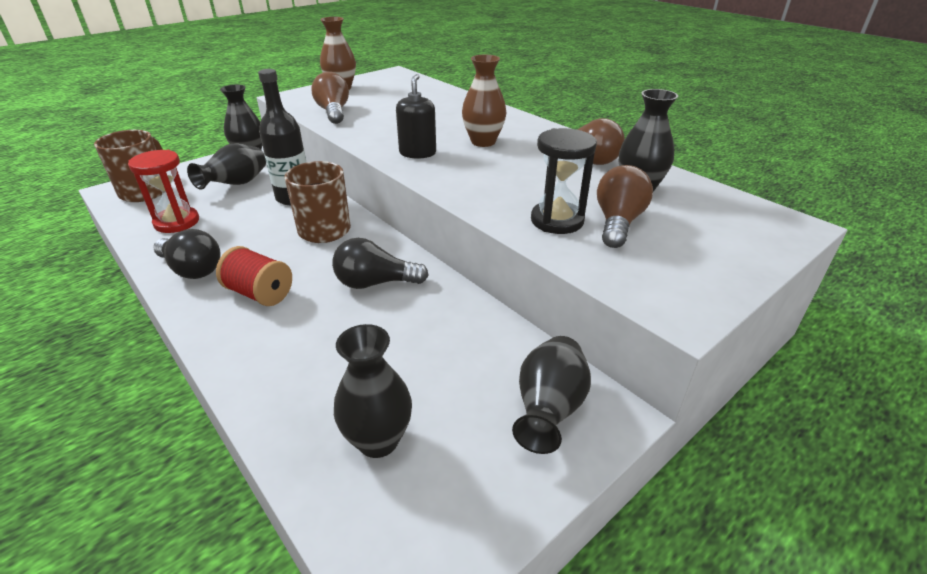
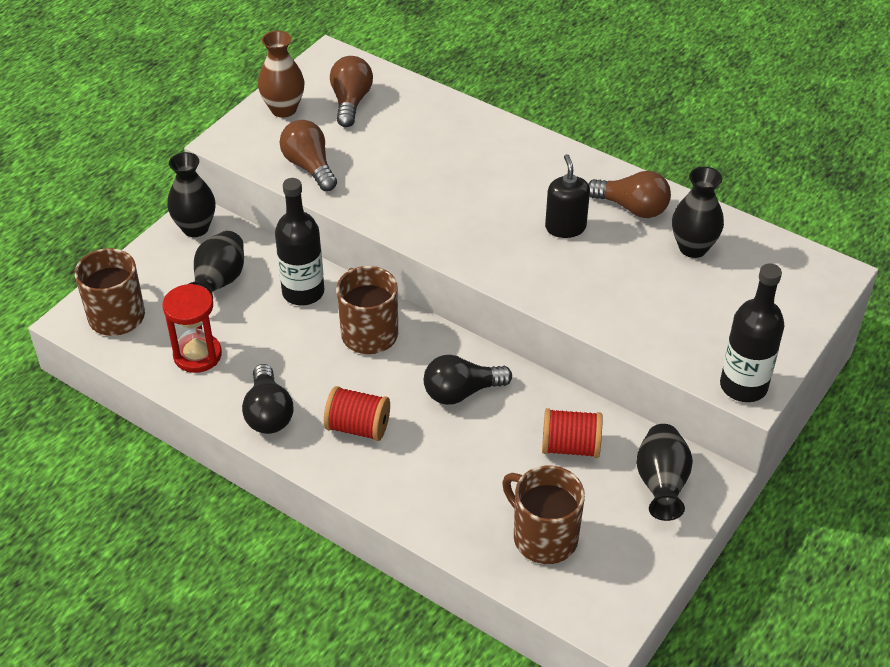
camera: 15 degrees left, 10 degrees up
(192, 269) = (268, 413): black light bulb -> black light bulb turned 60 degrees clockwise
(378, 440) = (543, 537): black vase -> brown mug
(417, 153) = (452, 229): black soap dispenser -> black soap dispenser (565, 227)
(458, 349) = (570, 447): none -> red spool
(483, 142) = (513, 196): brown vase -> none
(557, 220) = (629, 307): black hourglass -> none
(618, 222) = (683, 300): brown light bulb -> brown light bulb (351, 102)
(672, 305) = (743, 386): none -> black bottle

